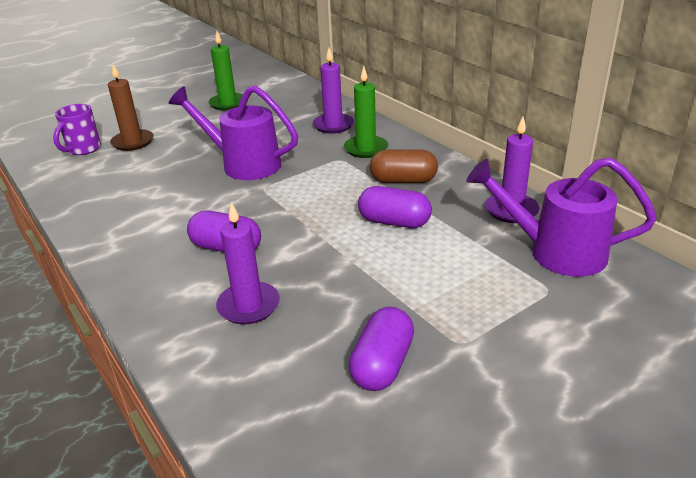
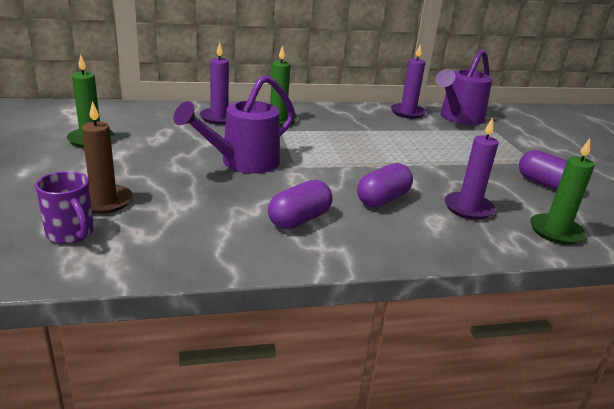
camera: 70 degrees left, 5 degrees down
(234, 385) = (555, 231): none -> green candle
(394, 222) = (394, 141): purple capsule -> purple capsule (299, 219)
(403, 180) = (341, 124): brown capsule -> none

